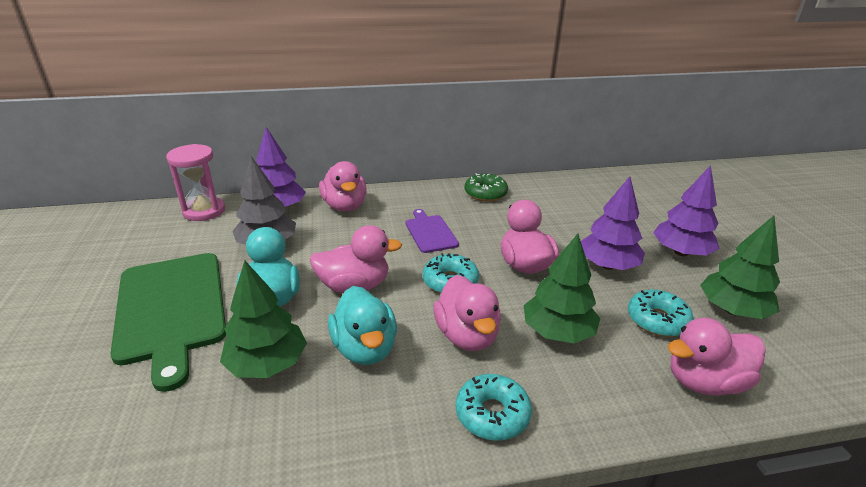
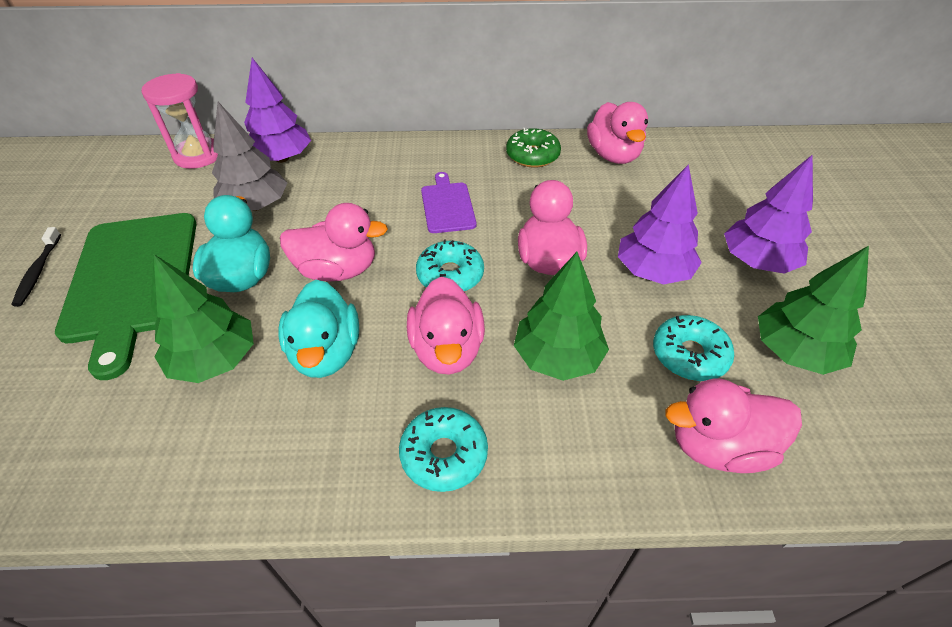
camera: 10 degrees right, 15 degrees up
(78, 310) = (38, 271): none -> black toothbrush
(345, 206) = (357, 161): pink duck -> pink duck (613, 155)

